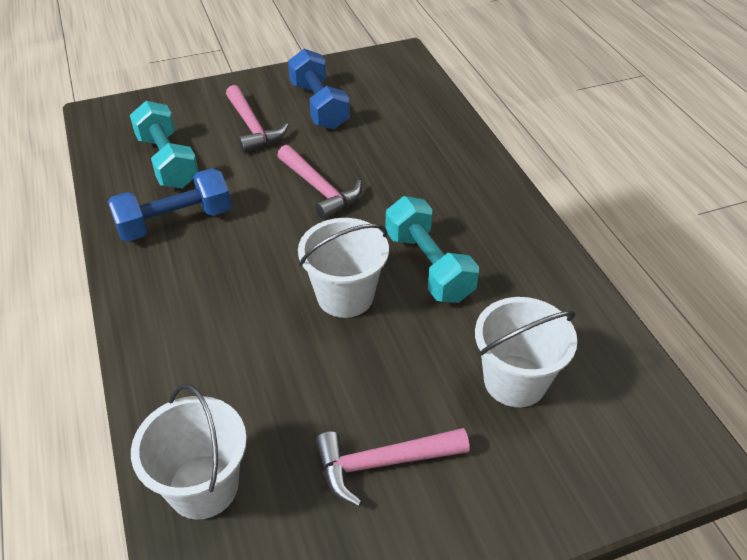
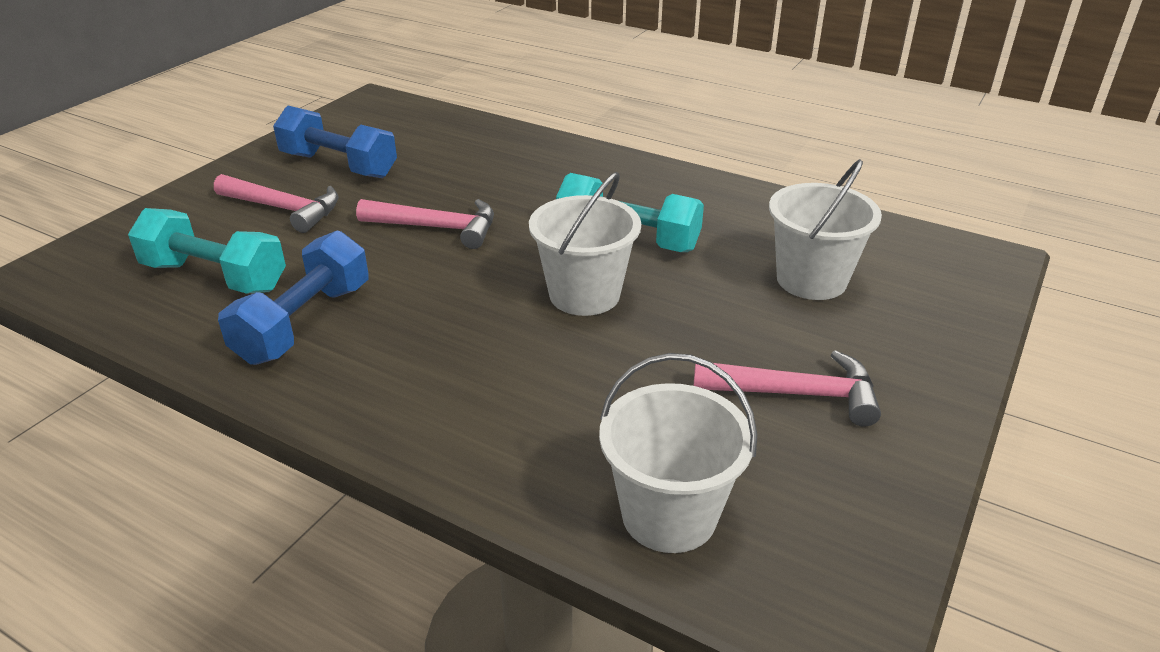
camera: 40 degrees left, 10 degrees down
(382, 463) = (797, 394): pink hammer -> pink hammer turned 120 degrees counterclockwise

